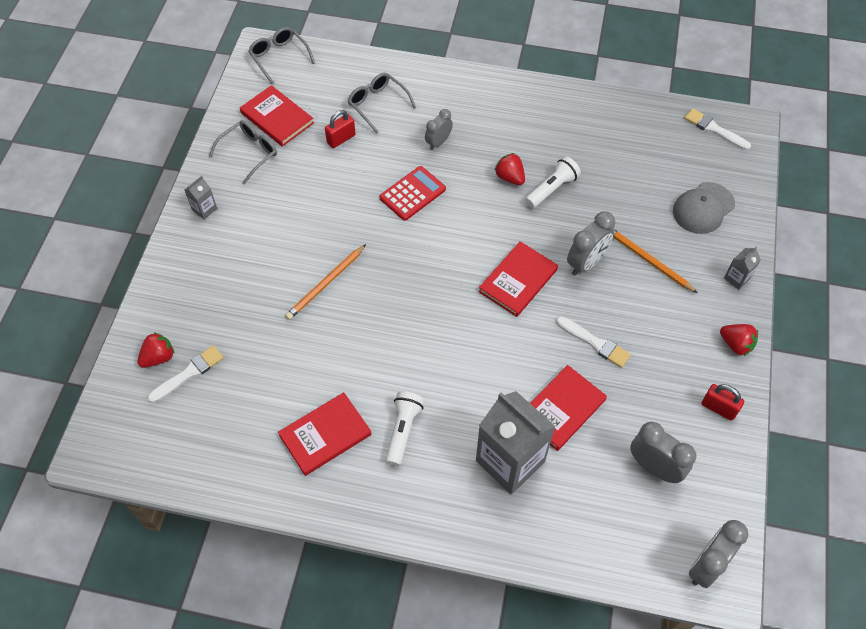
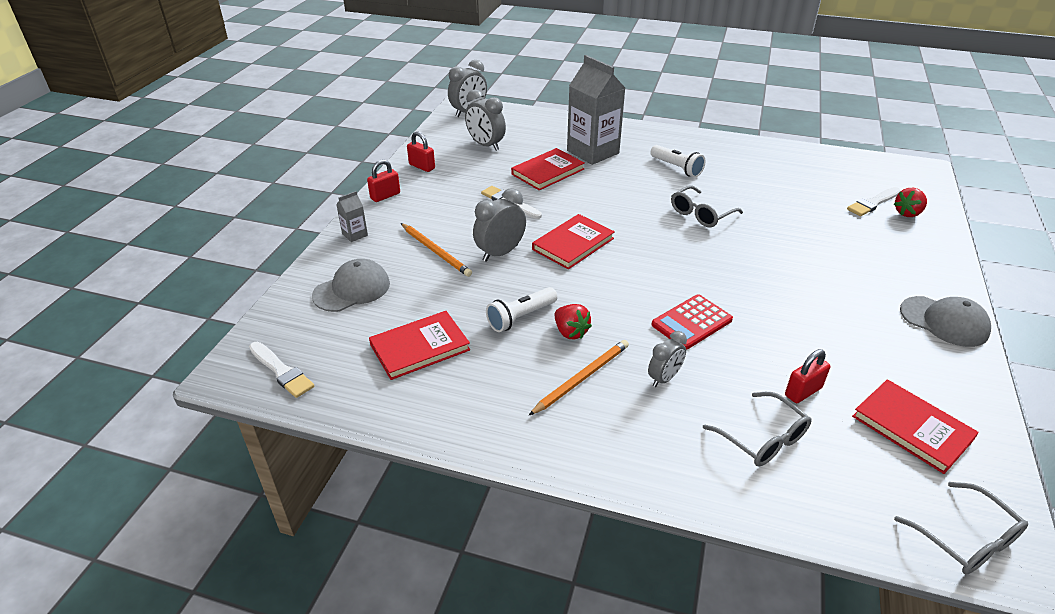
camera: 175 degrees left, 20 degrees down
(204, 209) = (944, 321): grey carton -> grey cap
(249, 153) = (925, 381): grey glasses -> grey glasses (701, 214)
(325, 284) = (770, 251): orange pencil -> orange pencil (582, 378)
(325, 435) = (739, 168): red book -> red book (420, 347)
(403, 430) = (677, 168): white flashlight -> white flashlight turned 60 degrees counterclockwise
(736, 344) = (385, 196): red strawberry -> red padlock

